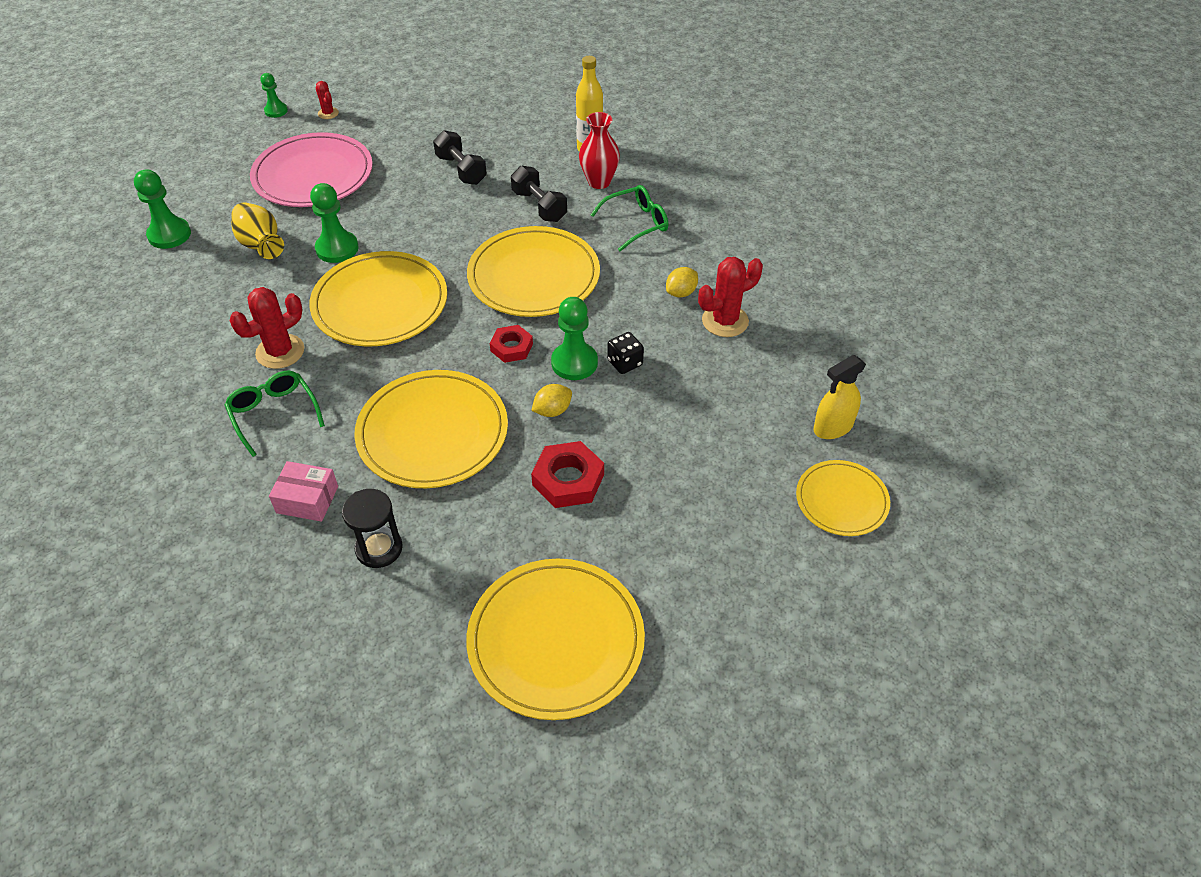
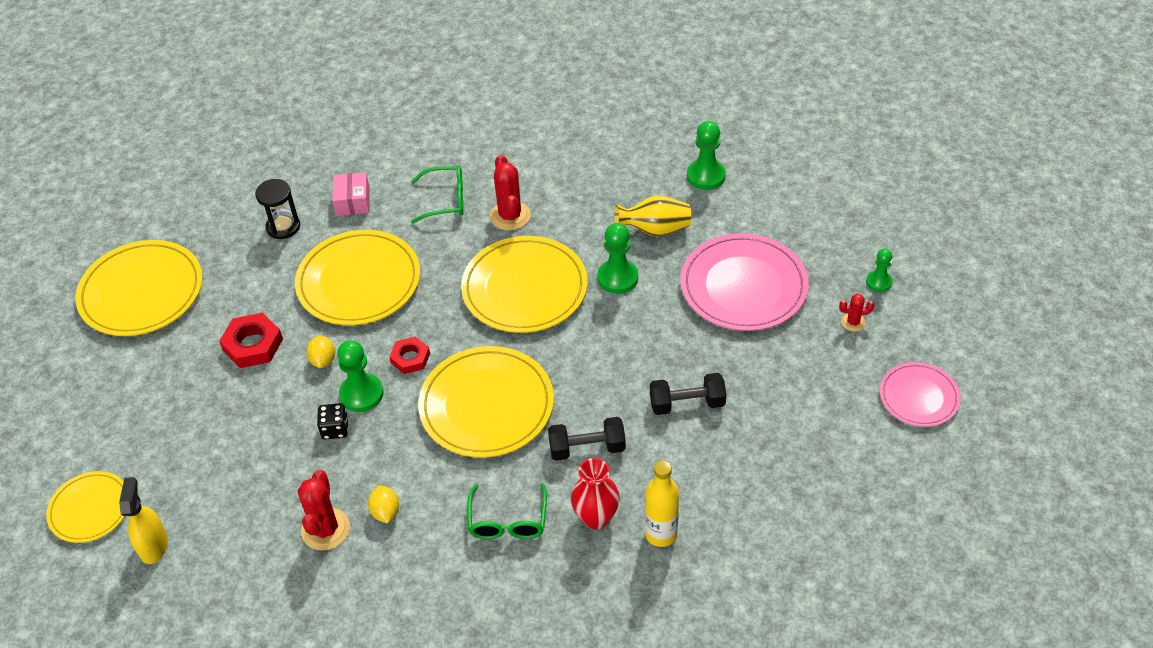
camera: 120 degrees right, 0 degrees up
(307, 499) = (353, 201): pink box -> pink box turned 45 degrees counterclockwise
(389, 72) = (919, 397): none -> pink plate

